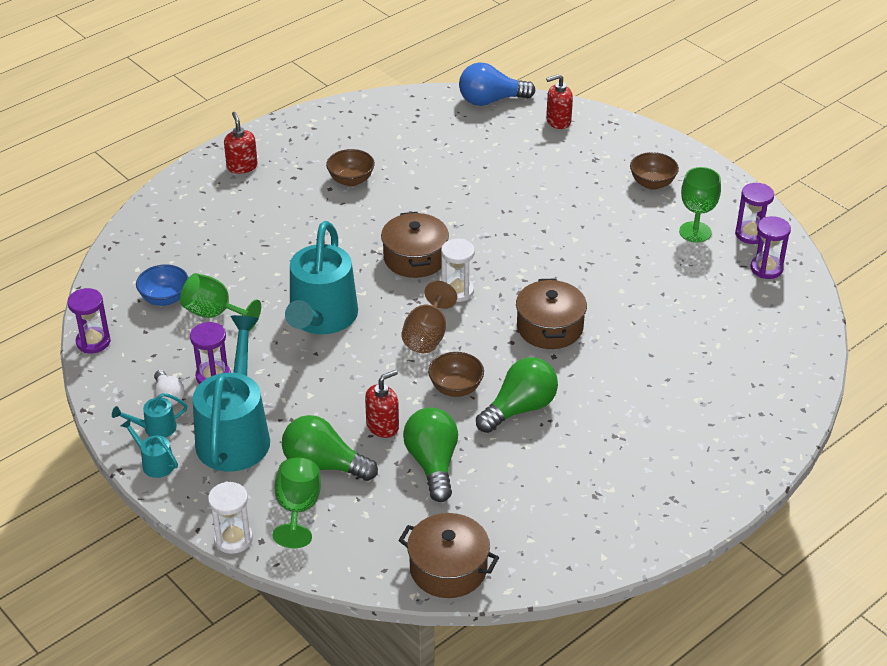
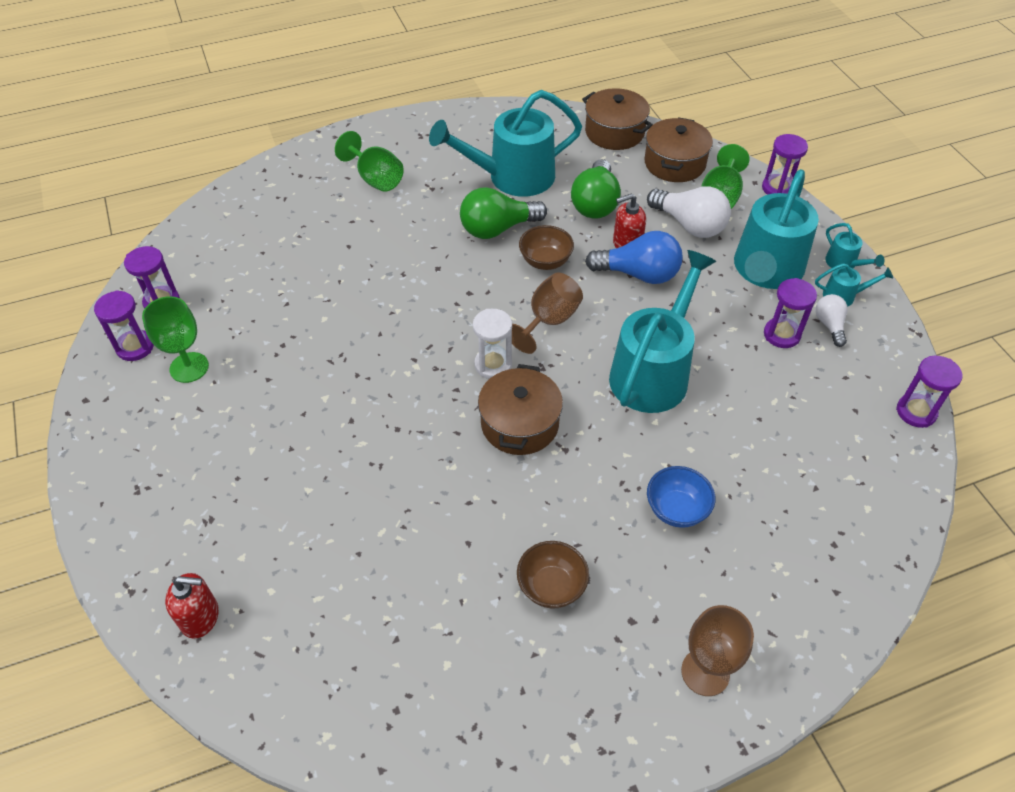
camera: 160 degrees left, 10 degrees up
(165, 298) = (832, 450): blue bowl -> blue bowl (676, 509)
(215, 314) = (773, 411): green goblet -> green goblet (375, 179)
(233, 539) = (777, 188): white hourglass -> purple hourglass
(242, 166) = (705, 672): red soap dispenser -> brown goblet
(324, 465) = (689, 225): green light bulb -> white light bulb
(491, 100) = (265, 707): blue light bulb -> blue light bulb (638, 274)
(537, 471) = (512, 177): none -> turquoise watering can
(549, 327) = (422, 297): brown pot -> brown pot (674, 163)
(652, 183) = (173, 454): brown bowl -> none

